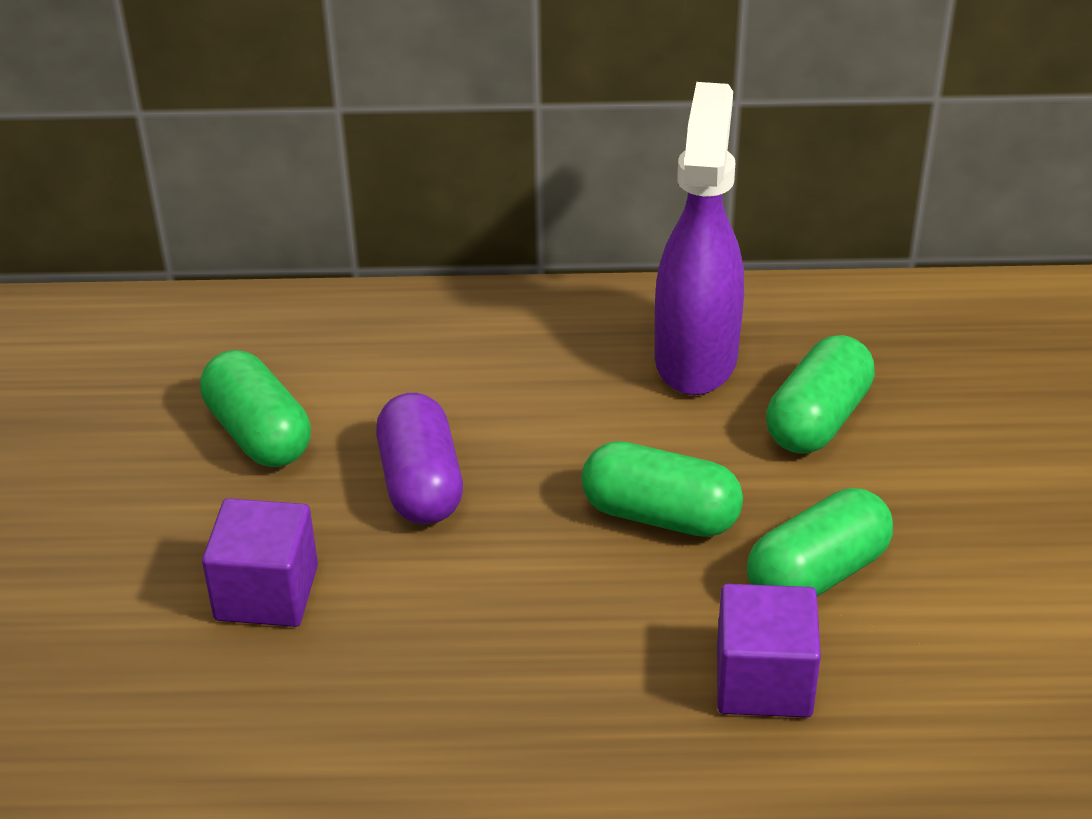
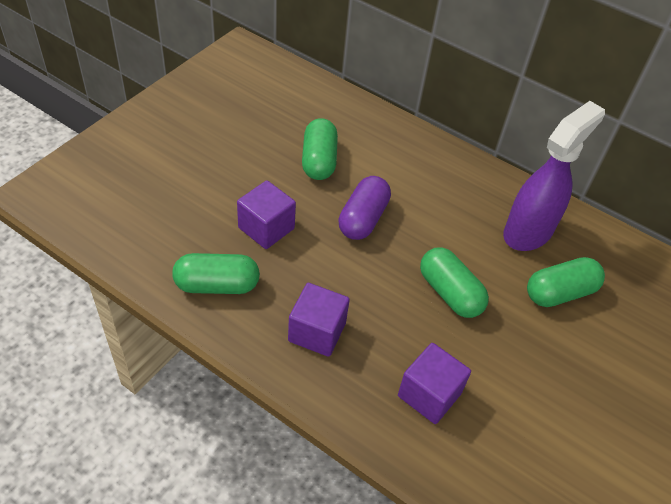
camera: 30 degrees right, 10 degrees up
(506, 701) = (317, 332): none -> purple cube
(817, 574) = (496, 362): green capsule -> green capsule (217, 285)

